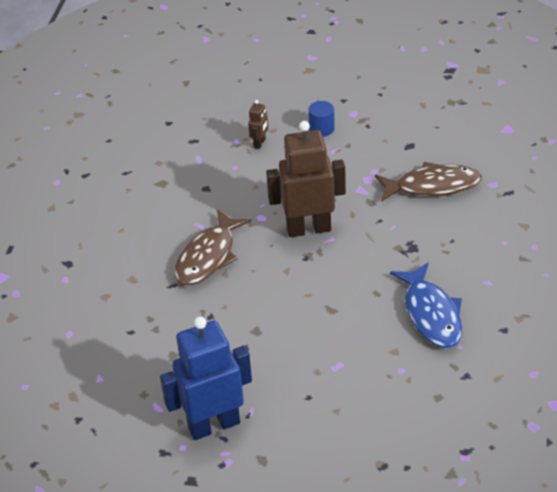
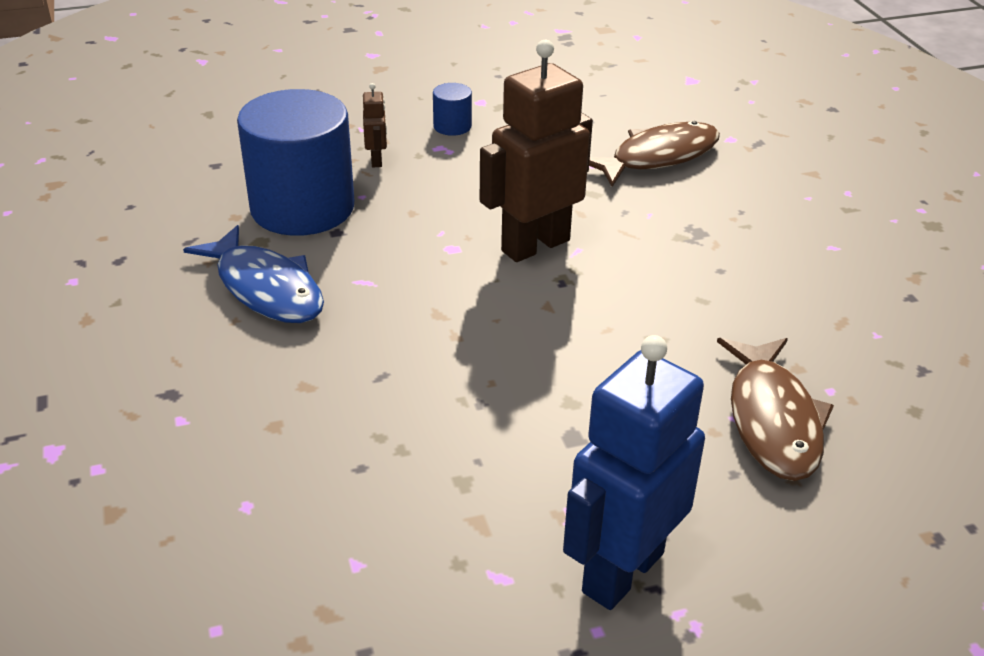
camera: 30 degrees left, 5 degrees down
(197, 166) = (302, 207): none -> blue cylinder
(208, 256) = (411, 319): brown fish -> brown fish (772, 420)
(431, 314) = (800, 305): blue fish -> blue fish (266, 288)

